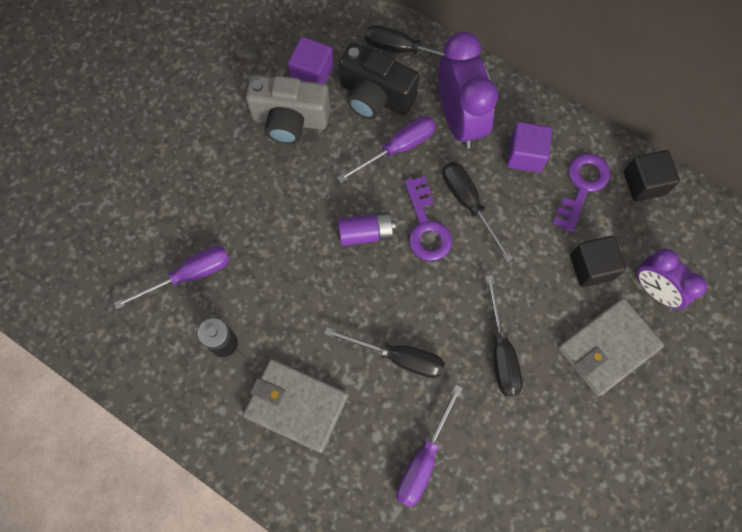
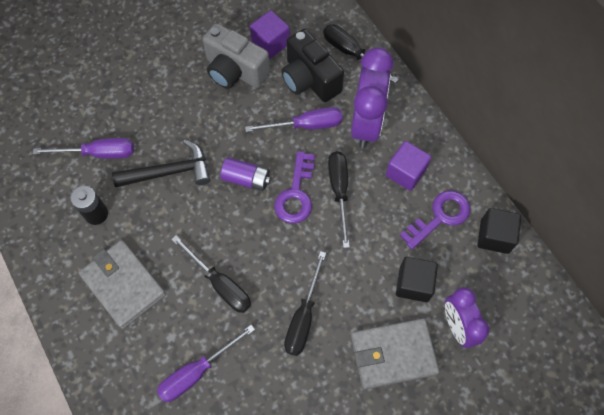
camera: 25 degrees right, 5 degrees down
(279, 261) = (170, 172): none -> black hammer

